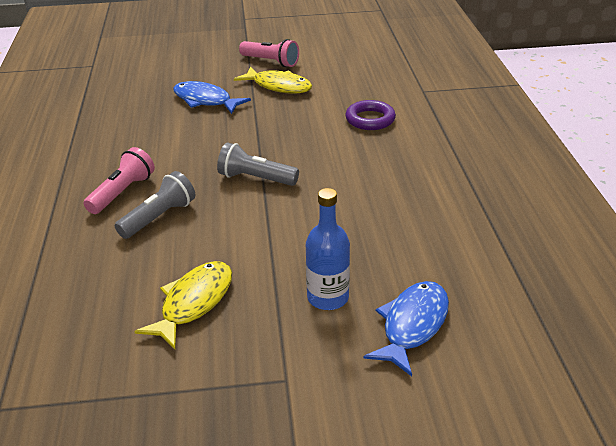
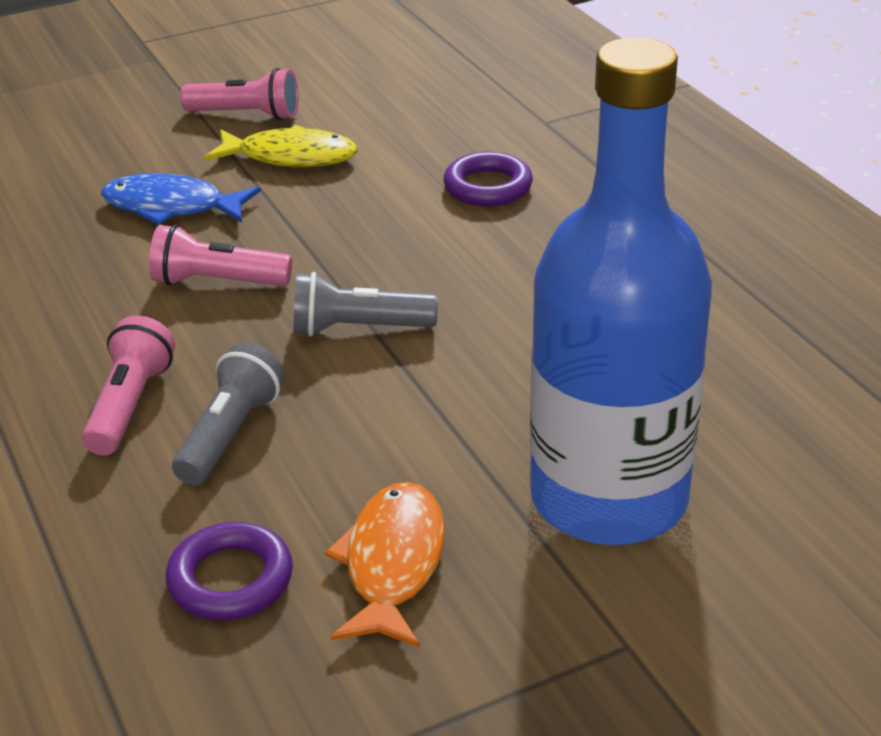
camera: 20 degrees left, 0 degrees up
(111, 290) = (230, 579): none -> purple ring
(194, 303) = (392, 564): yellow fish -> orange fish
(202, 141) = (217, 282): none -> pink flashlight
(328, 297) = (608, 498): blue bottle -> blue bottle, size x2.18
(412, 325) = (765, 508): blue fish -> none

